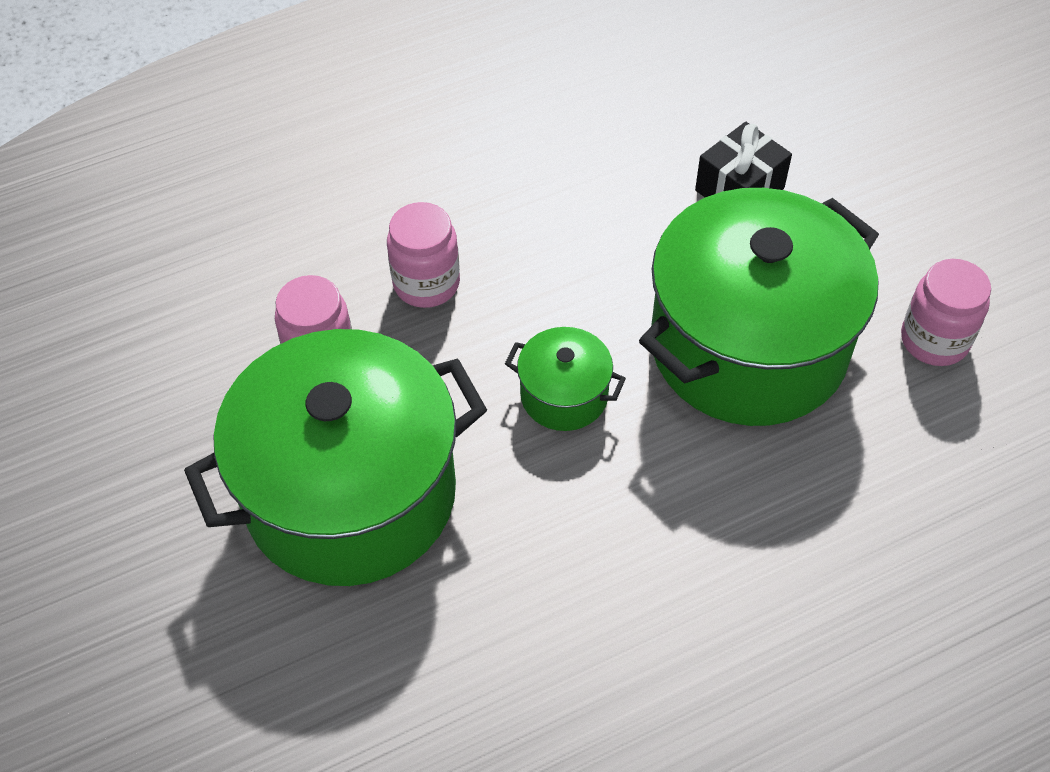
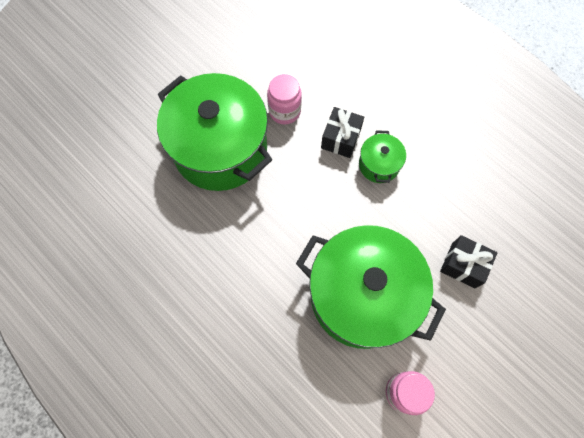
camera: 70 degrees right, 15 degrees up
(426, 283) = (341, 139): pink jar -> black gift
(564, 395) = (301, 218): green pot -> green pot (379, 165)

